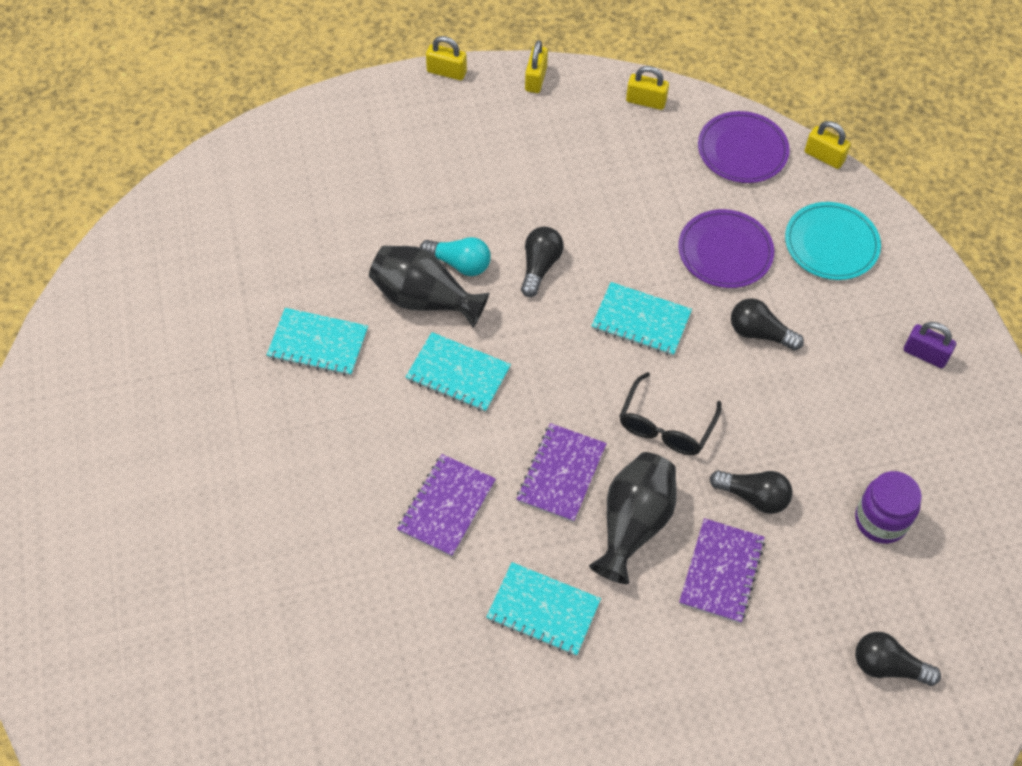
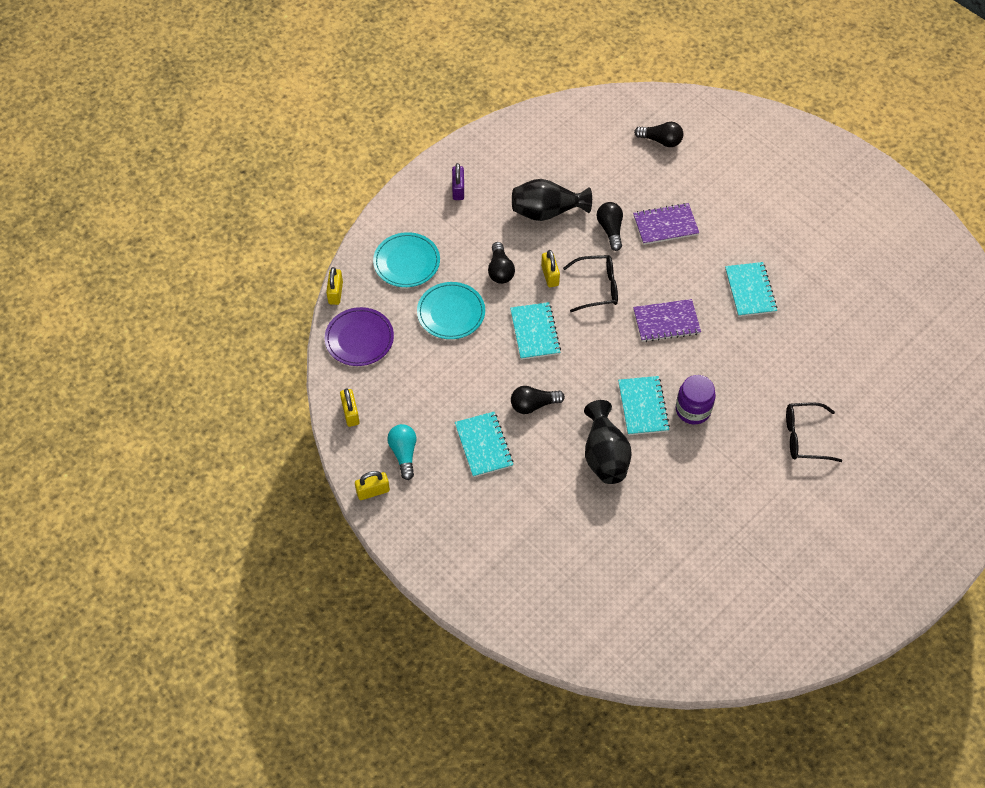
camera: 120 degrees left, 0 degrees up
(287, 524) = (804, 437): none -> black glasses
(318, 344) = (681, 495): turquoise notebook -> turquoise notebook (484, 445)
(446, 72) = (403, 553): yellow padlock -> yellow padlock (550, 275)
(446, 506) = (729, 365): purple notebook -> none
(459, 264) = (563, 450): turquoise light bulb -> turquoise light bulb (404, 453)
(633, 524) = (669, 275): black vase -> black vase (547, 211)
(725, 251) = (451, 312): purple plate -> turquoise plate
(880, 520) = (581, 171): purple jar -> purple jar (693, 410)
(887, 666) = (661, 141): black light bulb -> black light bulb turned 60 degrees counterclockwise

